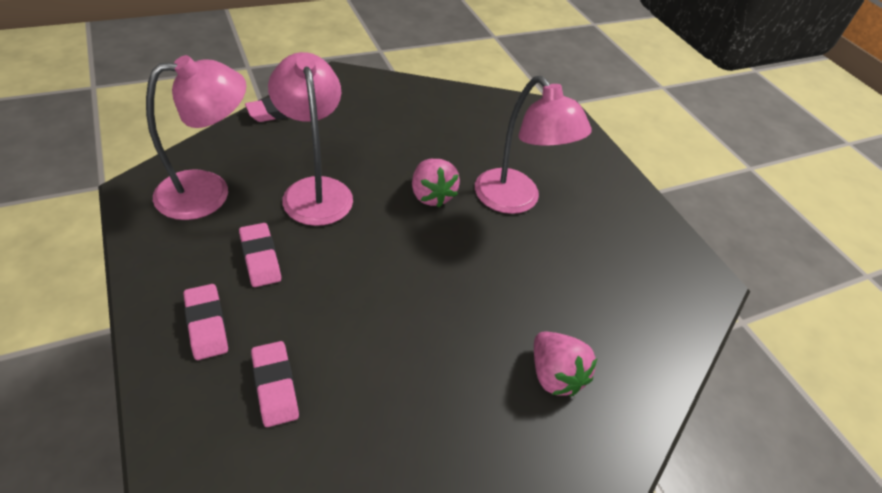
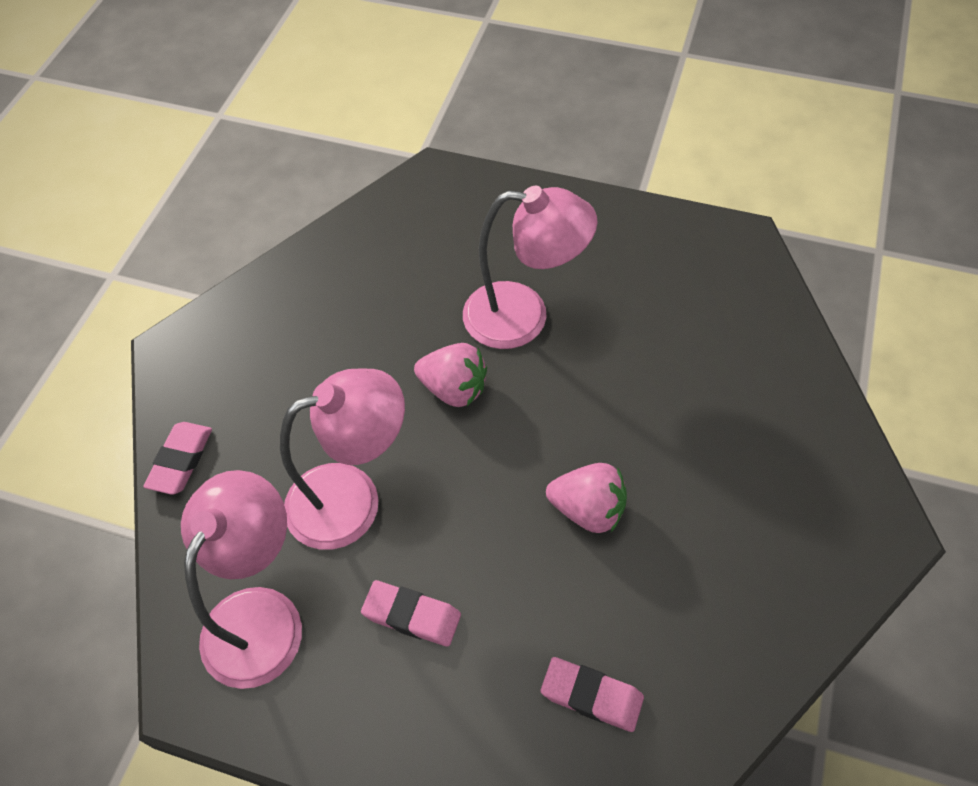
camera: 40 degrees left, 10 degrees up
(206, 324) = (465, 721): pink eraser -> none
(315, 190) = (352, 498): pink lamp -> pink lamp turned 135 degrees clockwise
(554, 375) = (747, 444): pink strawberry -> pink strawberry (588, 509)

